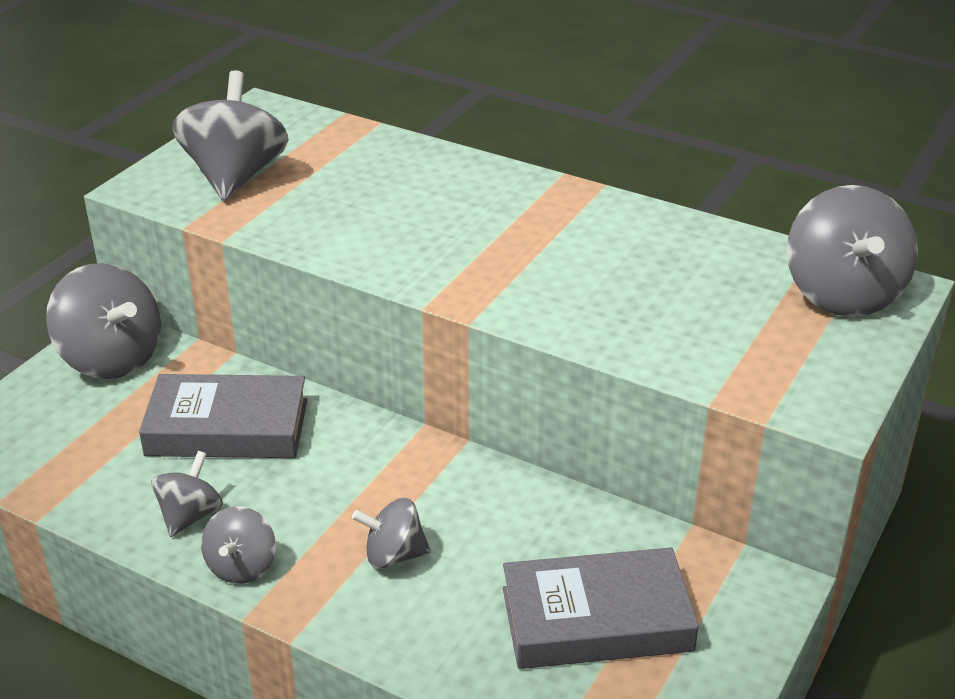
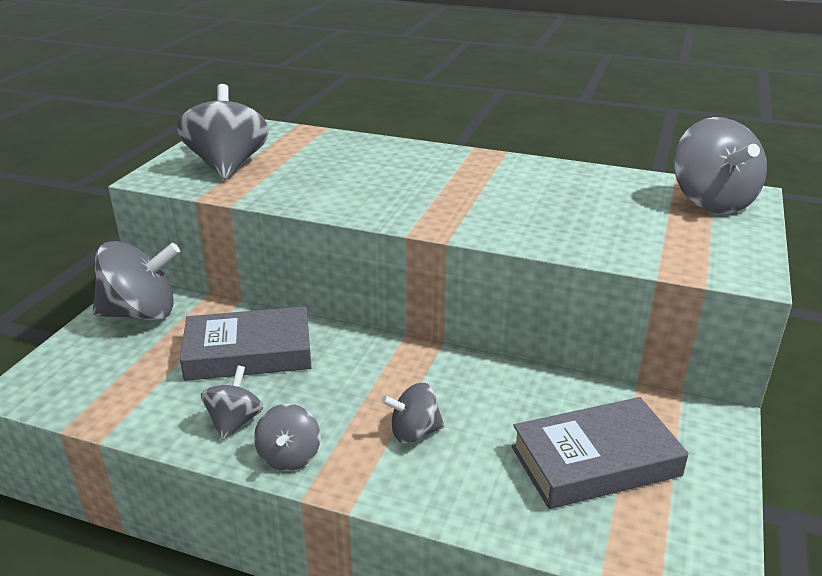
camera: 10 degrees left, 5 degrees down
(111, 359) = (141, 313): grey spinning top -> grey spinning top turned 45 degrees counterclockwise

